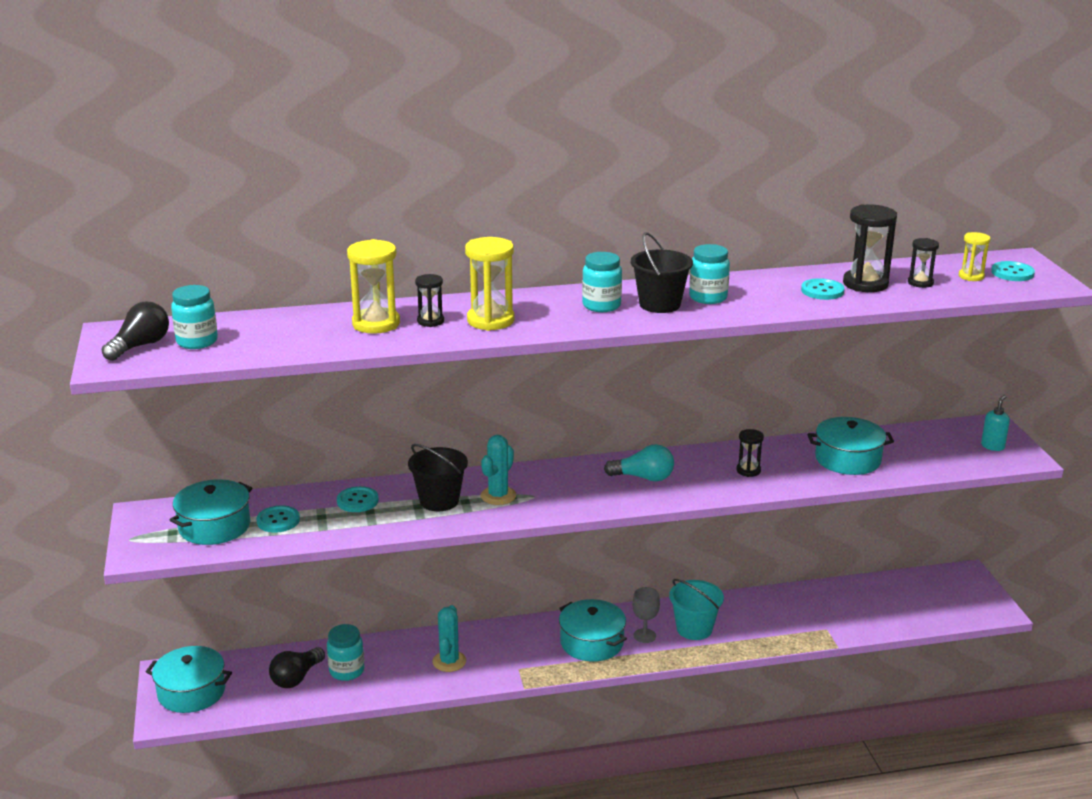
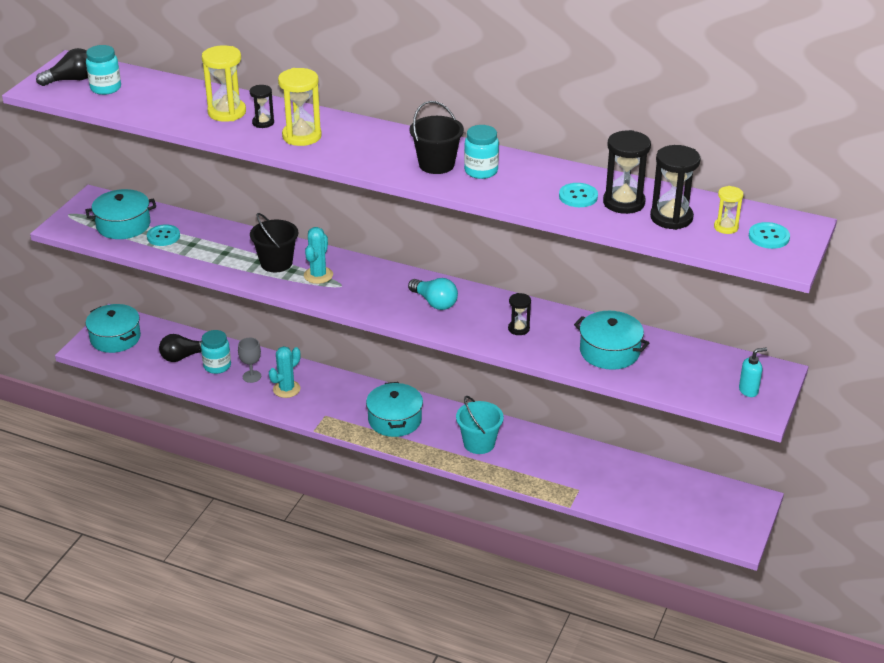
camera: 35 degrees right, 10 degrees up
(357, 501) = (226, 242): turquoise button -> none
(498, 496) = (318, 275): turquoise cactus -> turquoise cactus turned 45 degrees counterclockwise
(601, 306) = (394, 151): turquoise jar -> none
(644, 636) = (437, 432): grey goblet -> grey goblet (251, 376)
(920, 283) = (671, 218): black hourglass -> black hourglass, size x1.76

